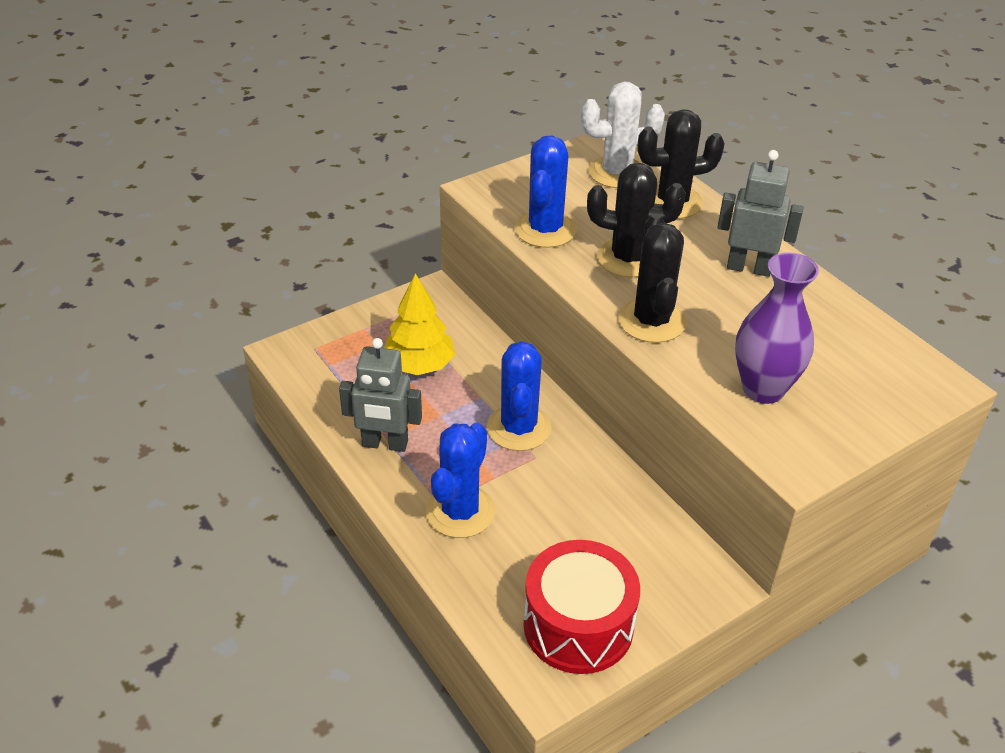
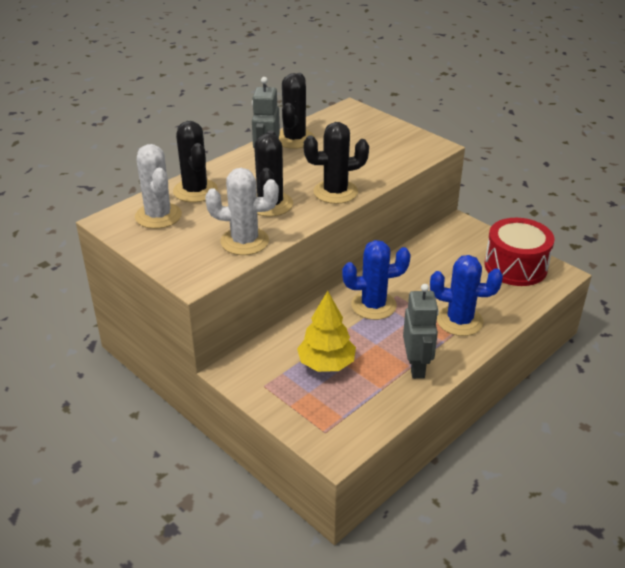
camera: 100 degrees left, 5 degrees down
(545, 230) = (244, 241): blue cactus -> white cactus
(763, 389) = (381, 155): purple vase -> none
(820, 303) = (294, 139): none -> black cactus

